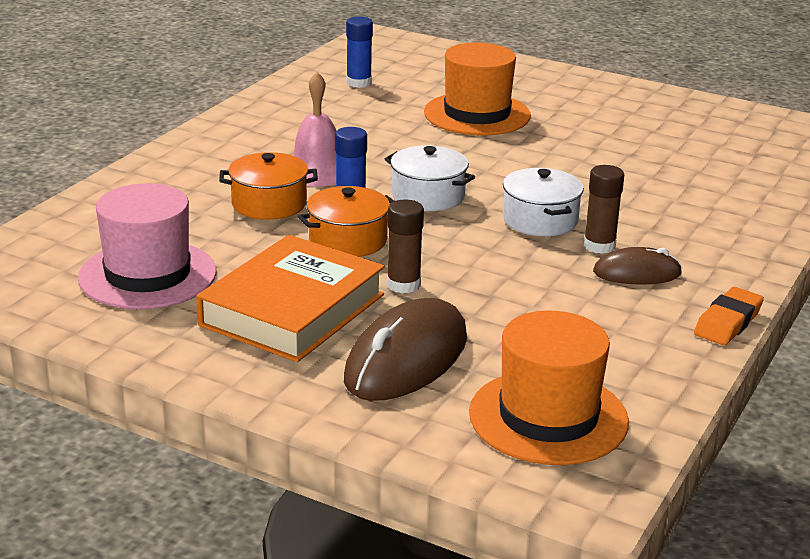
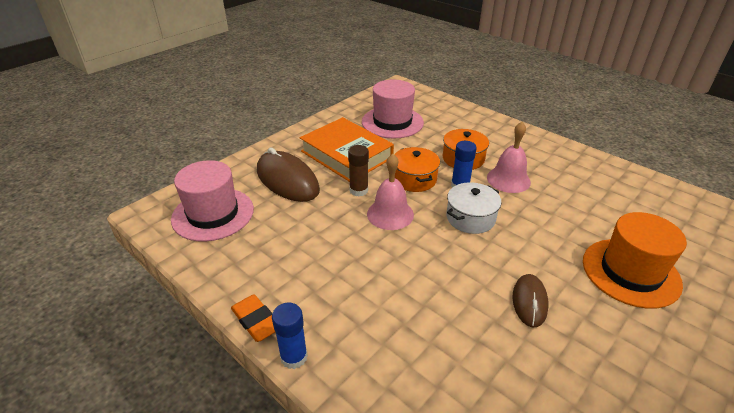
camera: 105 degrees right, 10 degrees up
(359, 83) = (678, 217): blue glue stick -> blue glue stick (294, 357)
(452, 253) = (390, 214): none -> pink bell
(540, 220) = (428, 263): white pot -> none
(548, 417) = (213, 214): orange hat -> pink hat
(599, 246) = (383, 284): brown glue stick -> none
(637, 273) = (339, 293): brown mouse -> brown mouse (529, 302)

